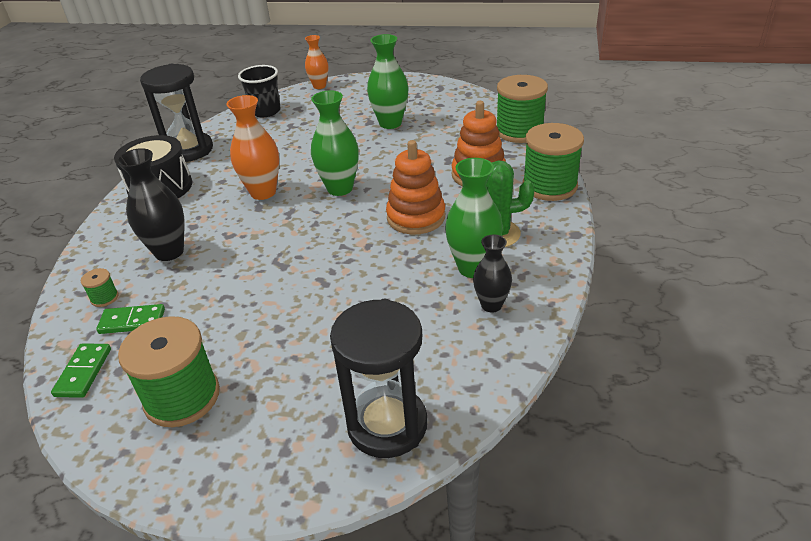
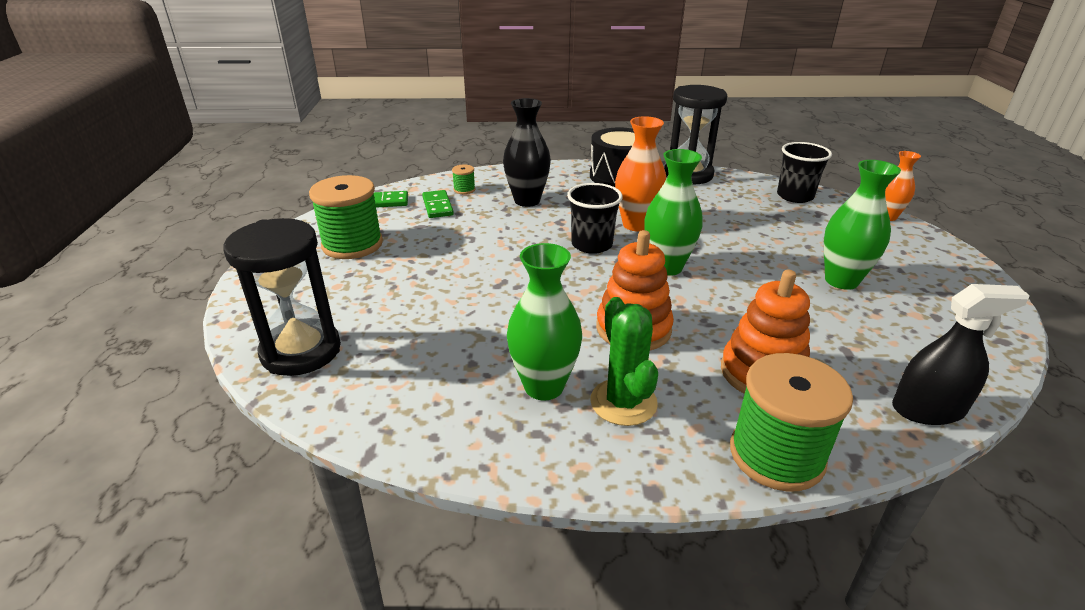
camera: 75 degrees right, 5 degrees down
(283, 221) = (592, 245): none -> black cup
(491, 305) = (475, 408): black vase -> none
(519, 131) = (928, 409): green spool -> black spray bottle

